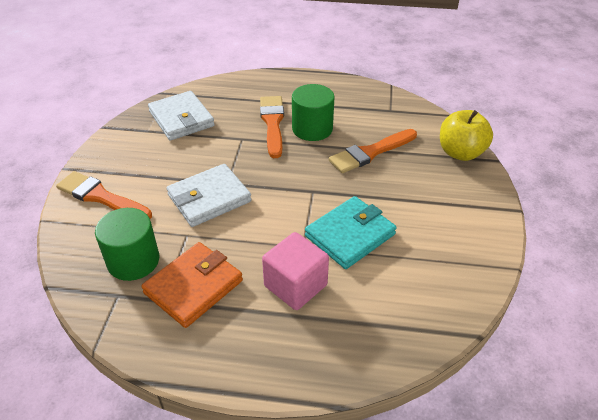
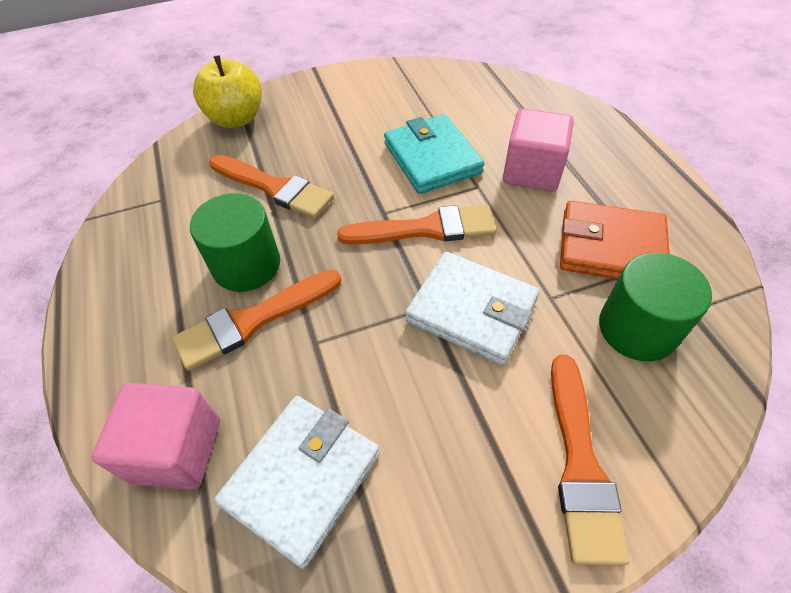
camera: 115 degrees left, 10 degrees up
(225, 92) = (176, 450): none -> pink cube
(283, 204) = (425, 229): none -> orange brush
(350, 235) = (432, 158): turquoise wallet -> turquoise wallet turned 45 degrees clockwise

